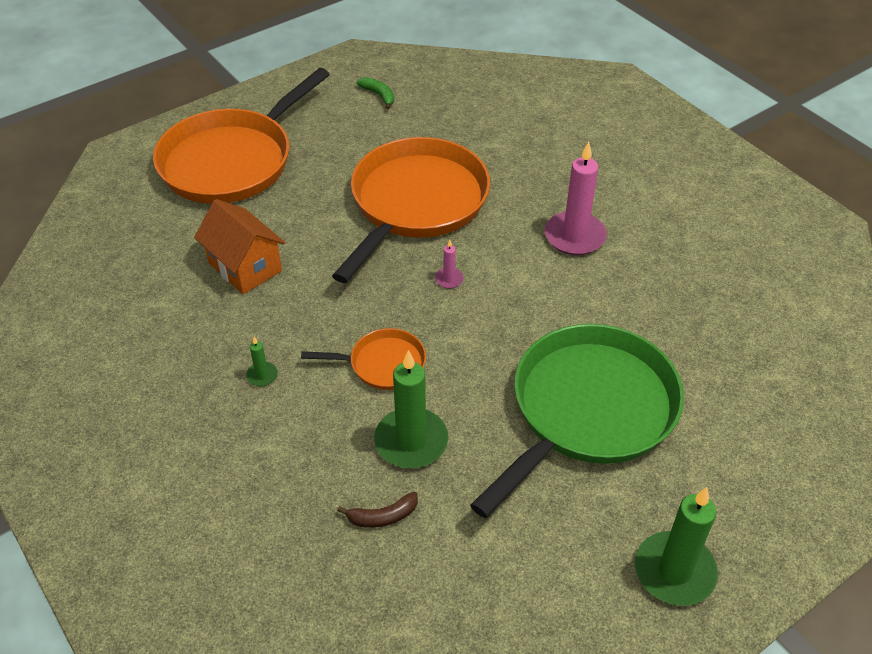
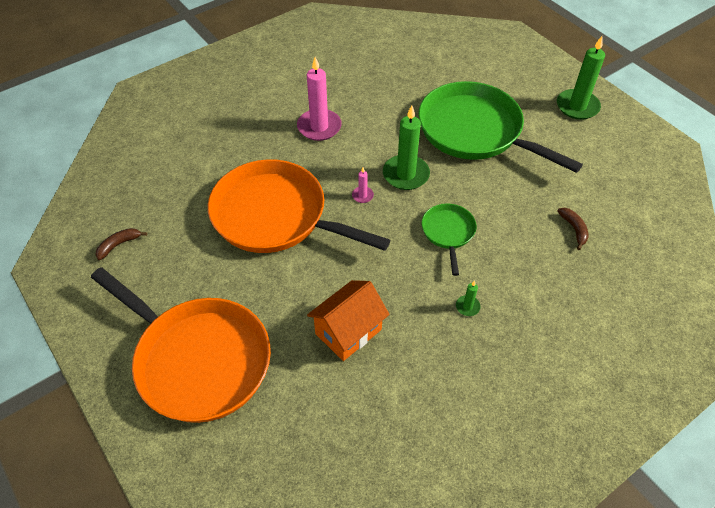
camera: 90 degrees left, 5 degrees up
(379, 95) = (119, 245): green banana -> brown banana
(383, 364) = (448, 232): orange pan -> green pan
(411, 441) = (513, 216): green candle -> green candle (406, 174)

